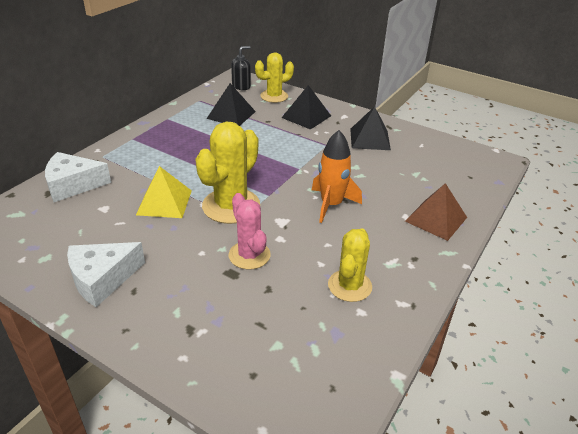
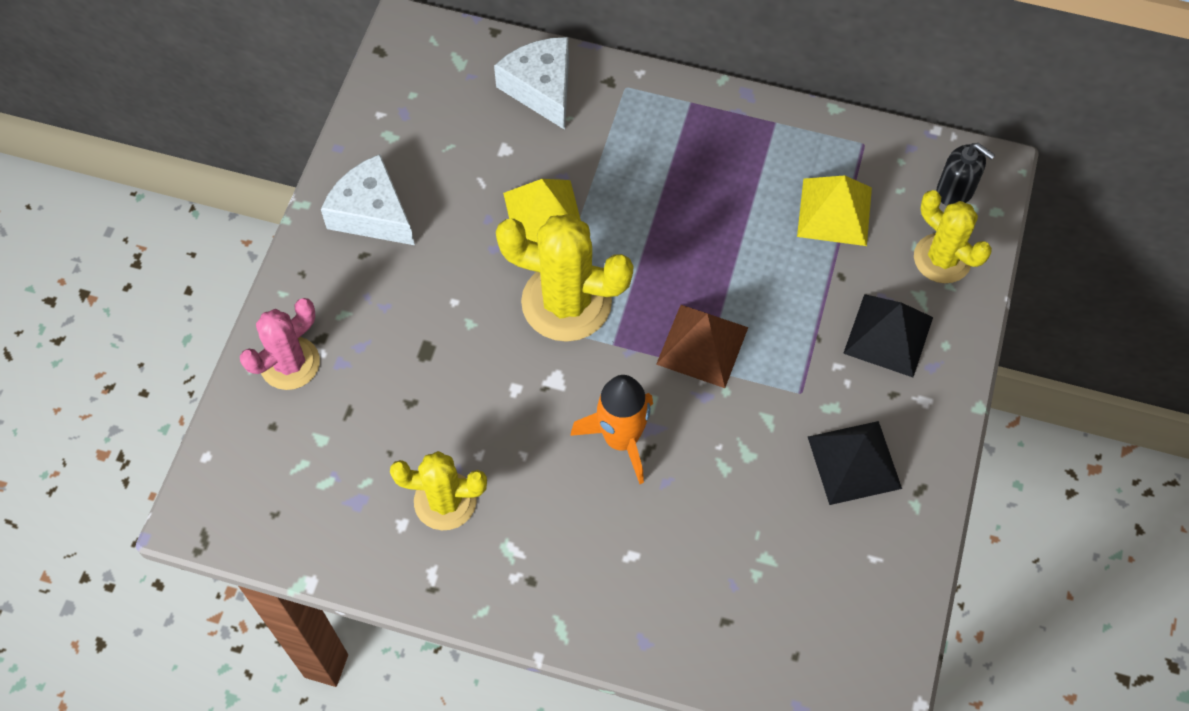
camera: 75 degrees right, 25 degrees up
(231, 115) = (834, 212): black pyramid -> yellow pyramid
(249, 255) = (466, 360): pink cactus -> pink cactus (290, 363)
(436, 219) = (640, 604): brown pyramid -> brown pyramid (702, 345)

